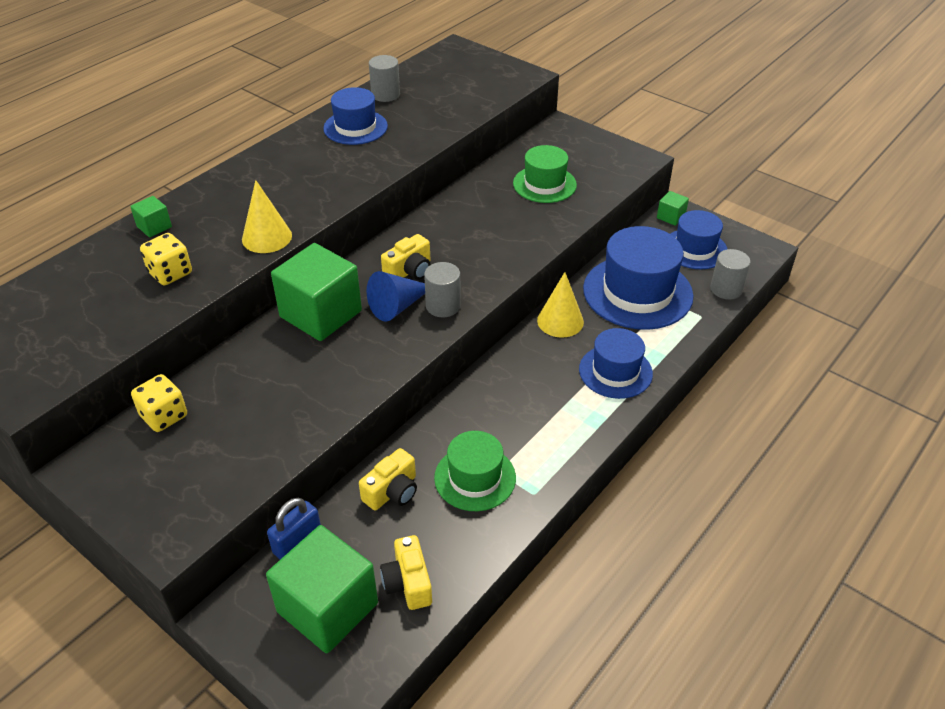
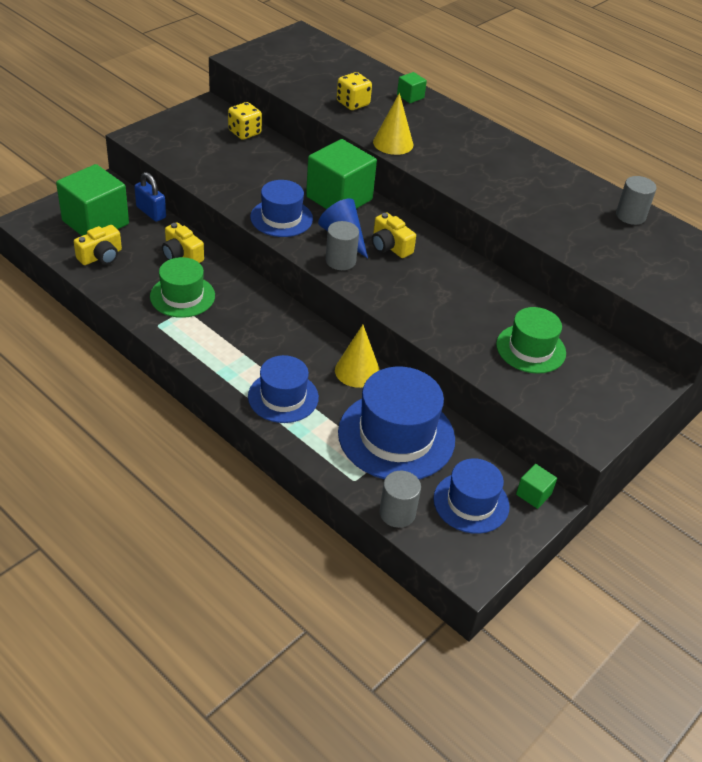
camera: 90 degrees right, 0 degrees up
(355, 127) = (564, 194): blue hat -> blue hat (281, 218)
(408, 583) = (101, 256): yellow camera -> yellow camera turned 150 degrees clockwise

